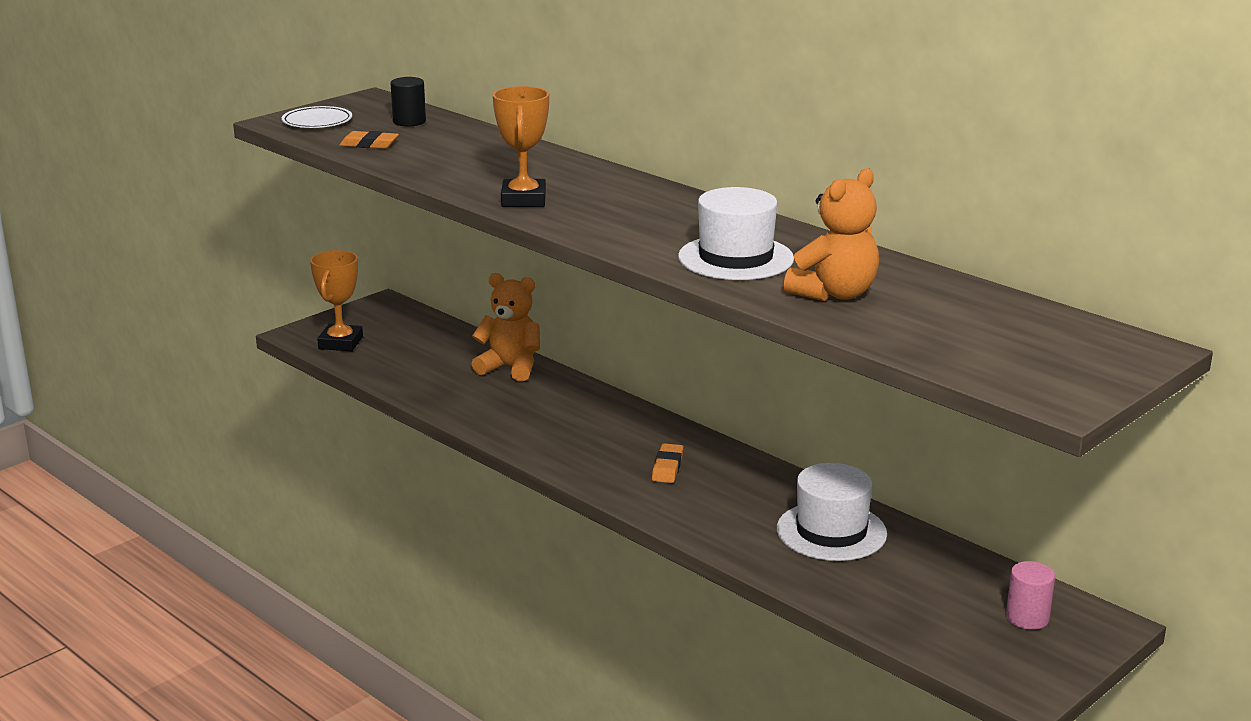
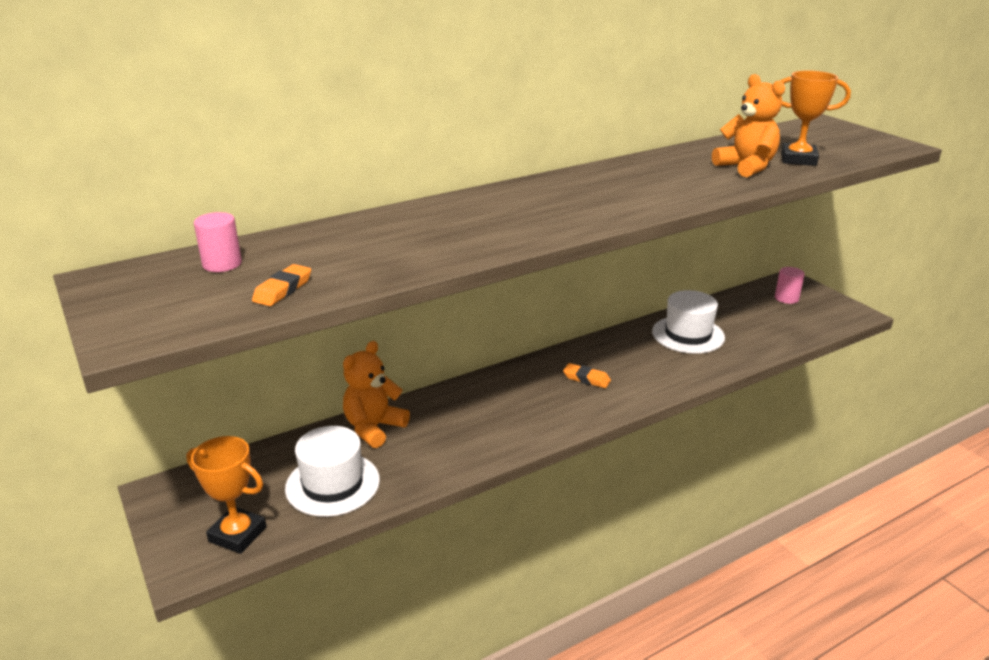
camera: 75 degrees left, 5 degrees up
(317, 122) = (159, 315): white plate -> none
(409, 122) = (222, 264): black cylinder -> pink cylinder
(524, 200) = (513, 234): orange trophy -> orange trophy (798, 159)
(735, 258) = (676, 182): white hat -> white hat (332, 484)

